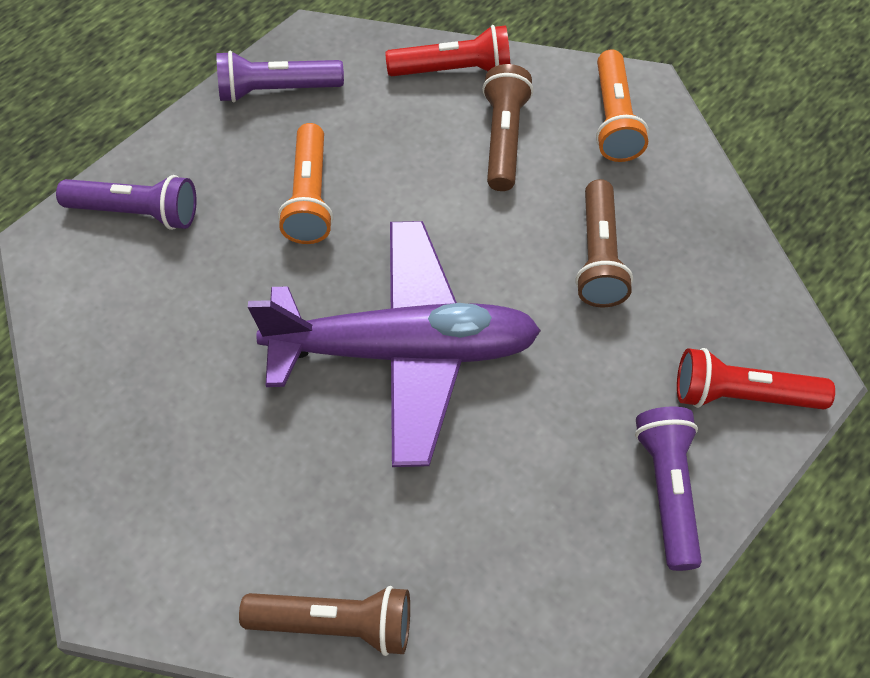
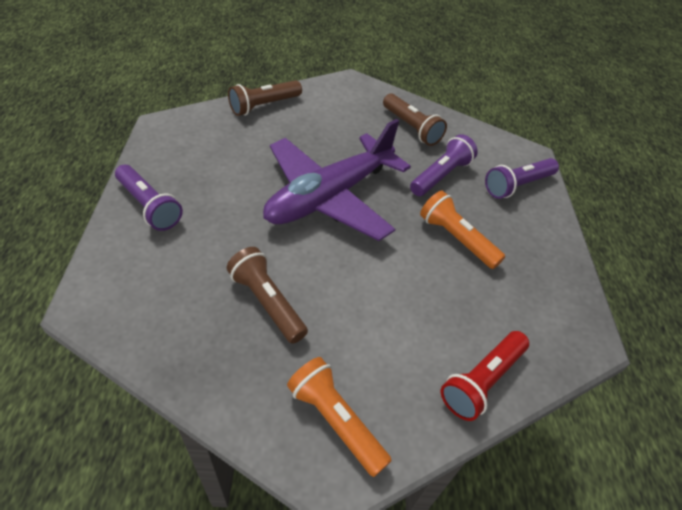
camera: 135 degrees right, 10 degrees down
(276, 90) = (554, 288): purple flashlight -> purple flashlight (441, 176)
(504, 139) = (395, 347): brown flashlight -> brown flashlight (411, 128)
(742, 395) = (127, 271): red flashlight -> none

